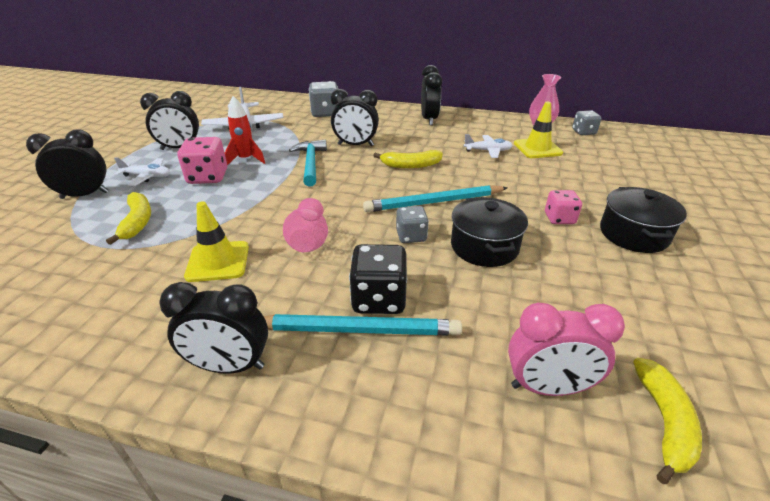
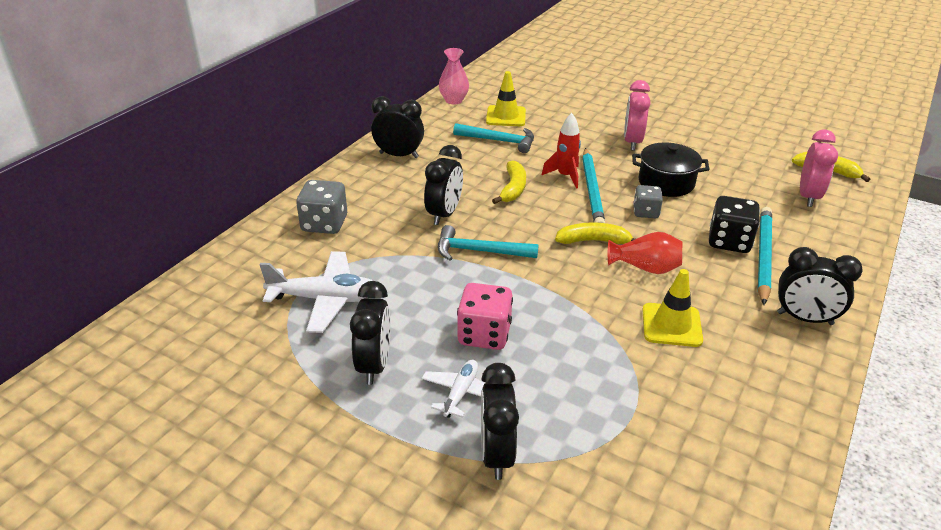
camera: 75 degrees left, 0 degrees up
(137, 222) = (584, 391): yellow banana -> yellow banana (593, 241)
(230, 366) = (804, 319): black clock -> black clock turned 90 degrees clockwise
(246, 159) = (446, 301): red rocket -> red rocket (565, 176)
(308, 241) = (645, 268): pink vase -> red vase
(488, 151) = (499, 141): white plane -> turquoise hammer
(559, 218) = (632, 142): pink dice -> pink clock
(583, 132) = (482, 86): grey dice -> none
(633, 234) = (658, 122): black pot -> none

